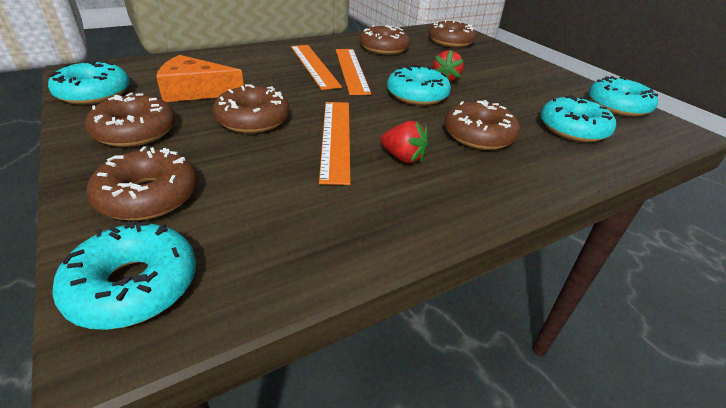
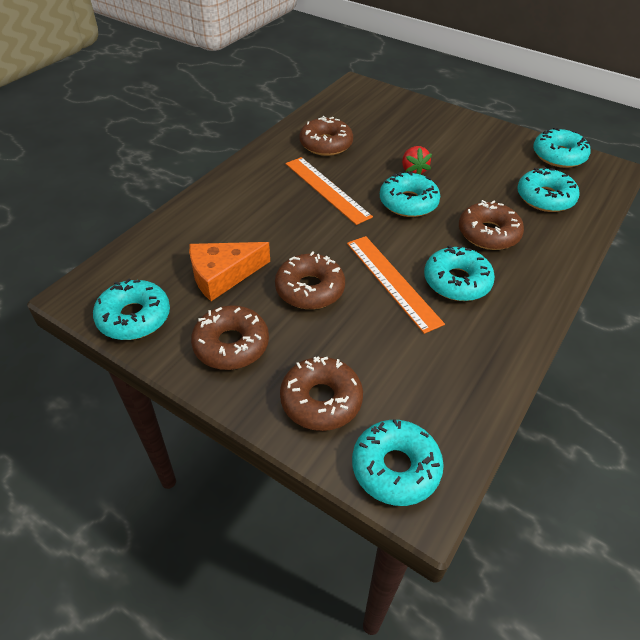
camera: 25 degrees left, 10 degrees up
(314, 65) = (288, 196): orange ruler -> none
(403, 158) = (457, 281): red strawberry -> turquoise donut
(450, 42) = (375, 110): brown donut -> none

